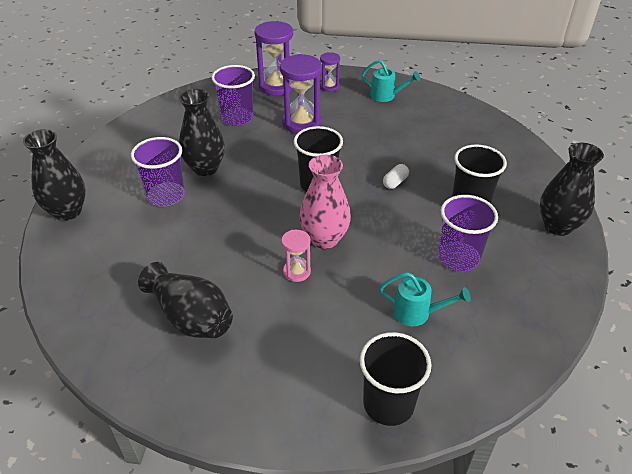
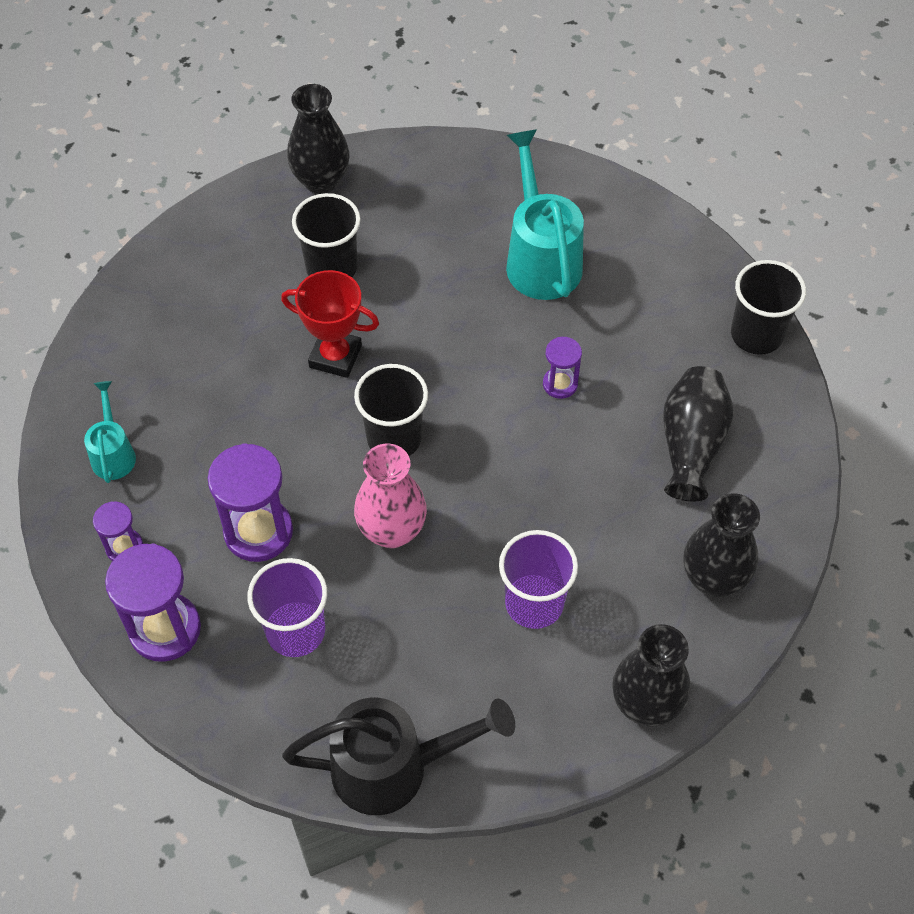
camera: 120 degrees left, 15 degrees up
(142, 123) = (394, 768): none -> black watering can
(205, 168) = (447, 593): black vase -> black vase (713, 579)
(297, 271) = (560, 384): pink hourglass -> purple hourglass
(324, 239) = (490, 383): pink vase -> pink vase (392, 531)
(388, 404) = (660, 241): black cup -> black cup (756, 334)
(395, 182) = (335, 356): white capsule -> red trophy
(417, 313) = (541, 258): turquoise watering can -> turquoise watering can, size x1.86
(458, 258) = (435, 250): purple cup -> none

